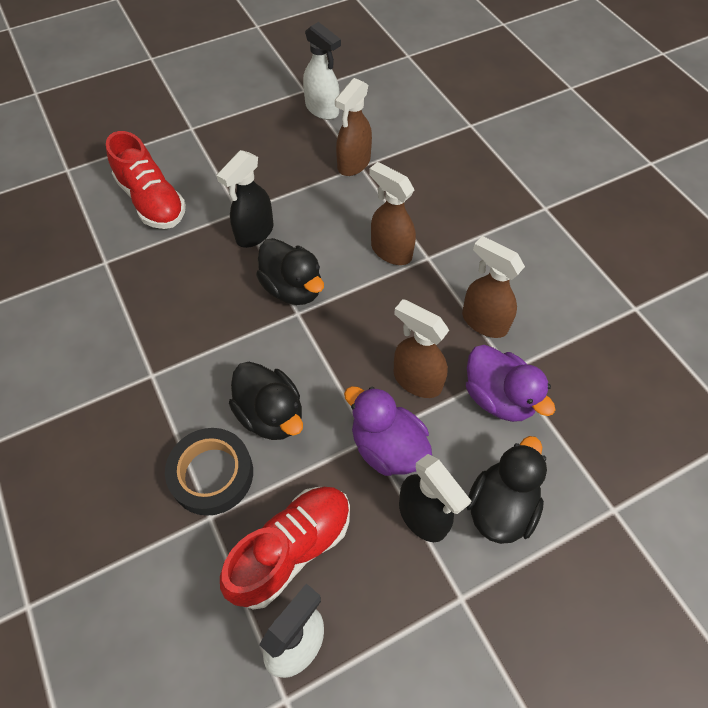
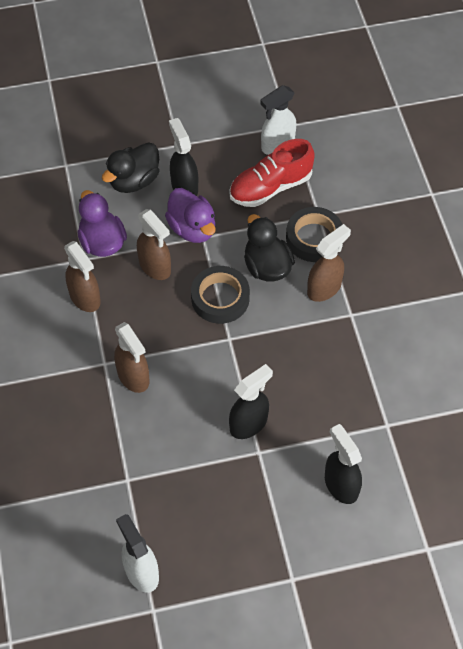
camera: 165 degrees left, 0 degrees up
(152, 201) = (341, 485): red shoe -> black spray bottle
(292, 288) = (227, 361): black duck -> none
(321, 358) = (220, 298): none -> black tape
(353, 164) = (133, 484): brown spray bottle -> brown spray bottle (324, 288)

